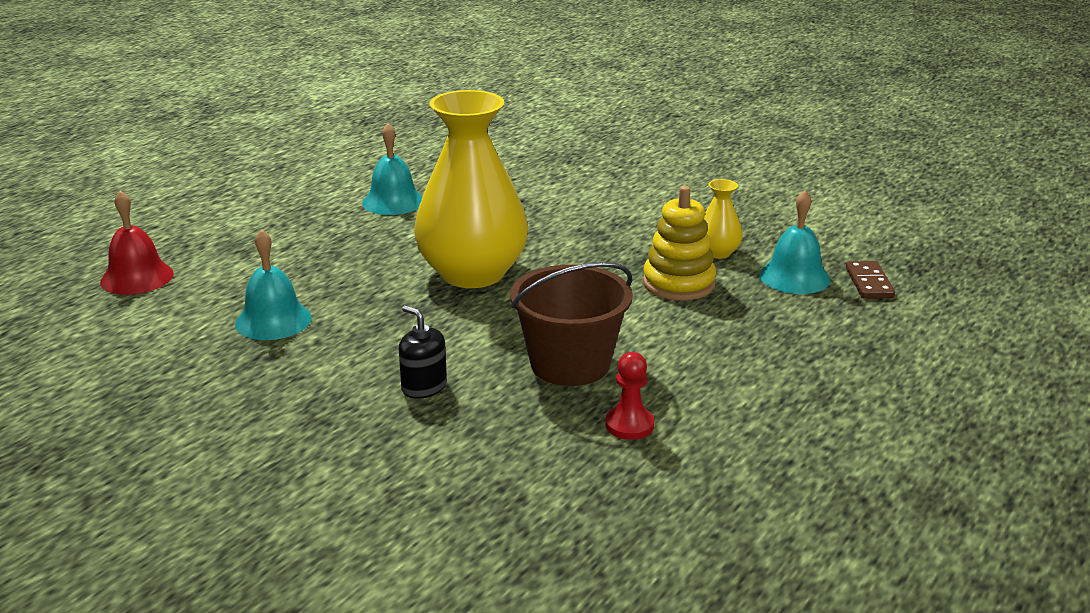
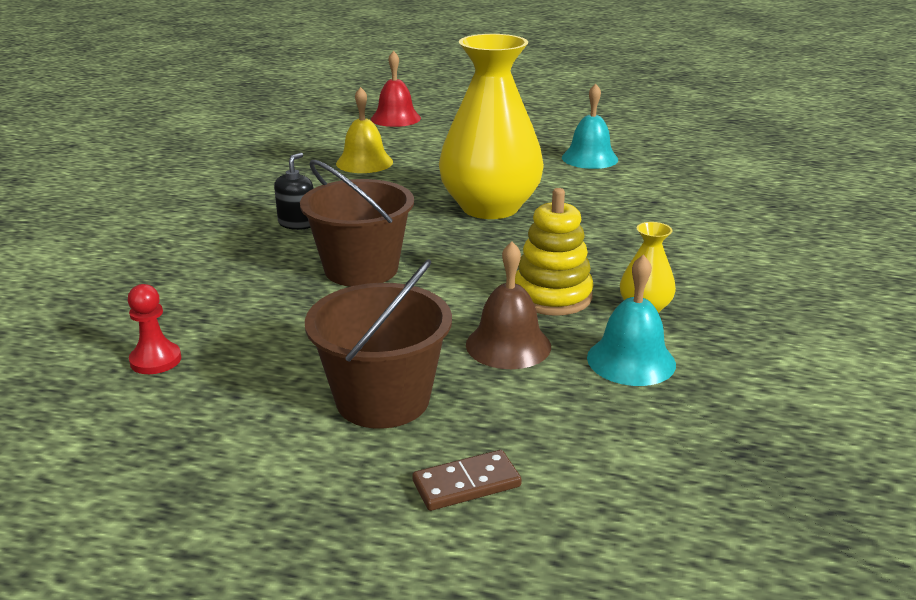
camera: 70 degrees right, 0 degrees up
(273, 320) = (364, 162): turquoise bell -> yellow bell
(629, 425) = (272, 309): red pawn -> red pawn (155, 360)
(752, 318) = (508, 345): none -> brown bell
(818, 388) = (382, 399): none -> brown bucket
(869, 283) = (664, 414): brown domino -> brown domino (466, 484)

